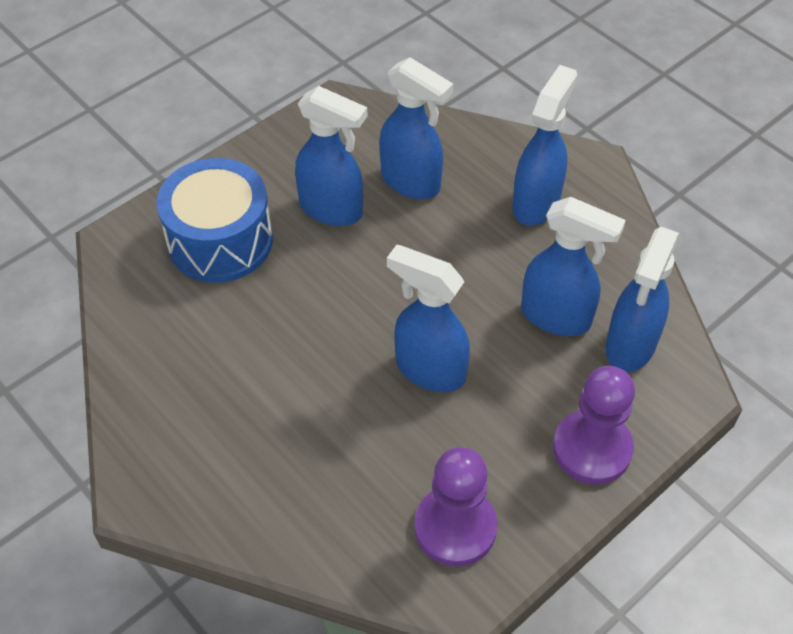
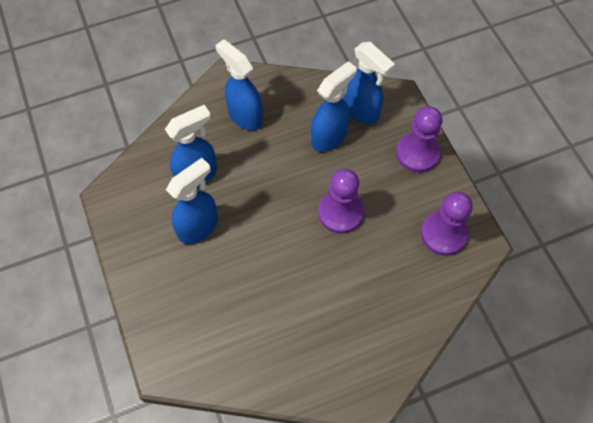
camera: 70 degrees left, 10 degrees up
(220, 241) = (194, 301): blue drum -> none
(429, 370) = (340, 213): blue spray bottle -> purple pawn

